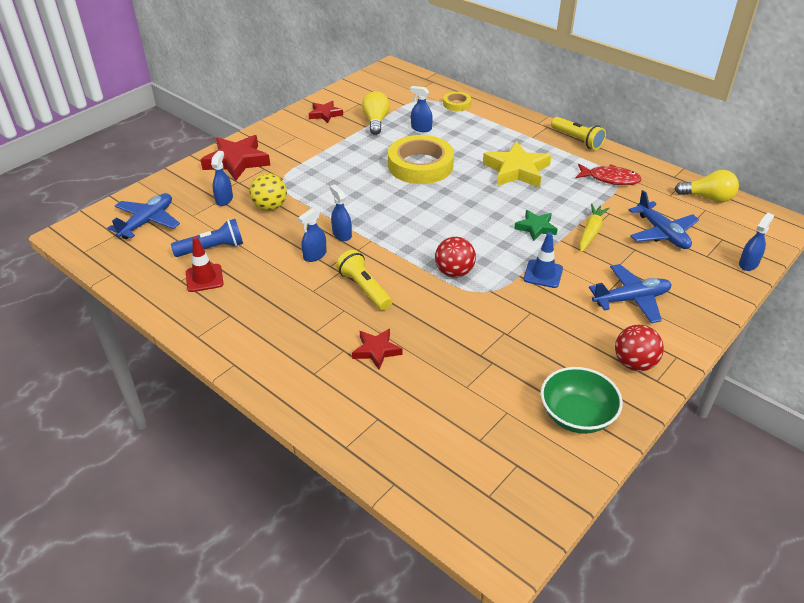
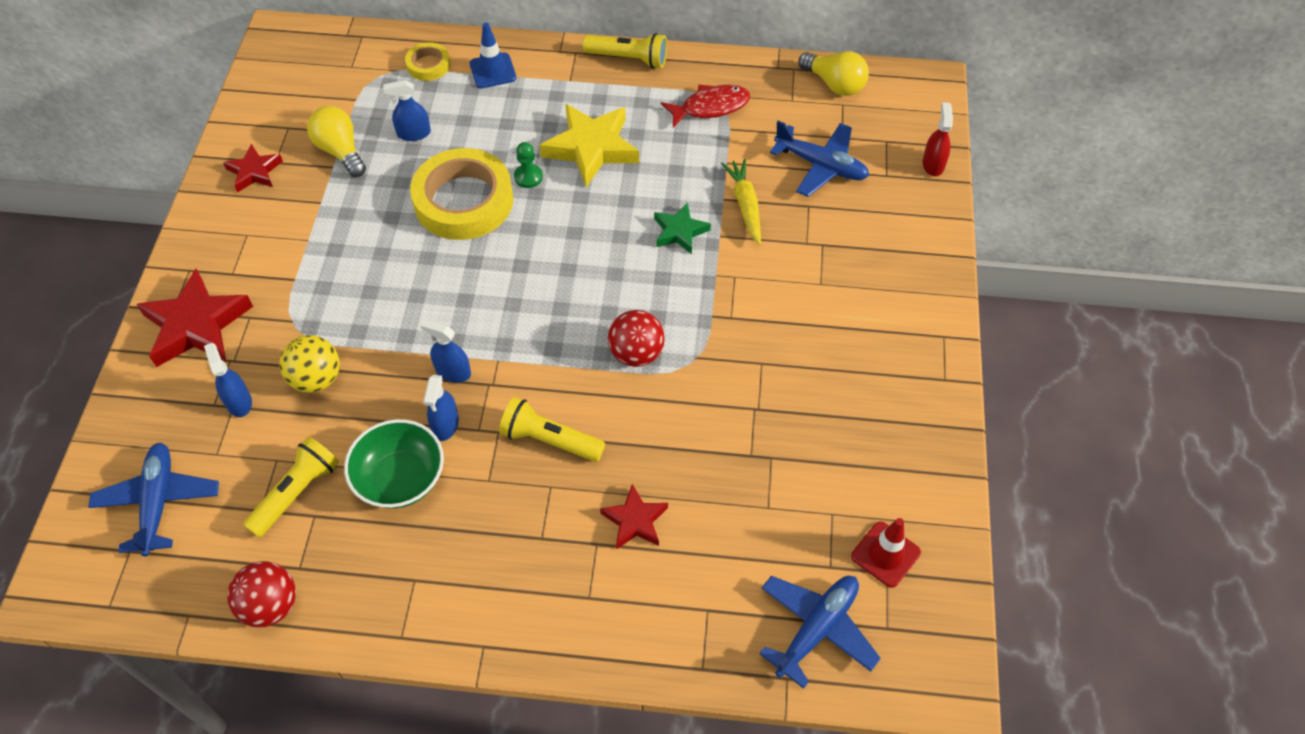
camera: 35 degrees left, 15 degrees up
(204, 278) = (329, 545): red traffic cone -> red traffic cone (885, 554)
(212, 248) = (296, 493): blue flashlight -> yellow flashlight
(467, 169) = (528, 177): none -> green pawn
(543, 274) = (736, 299): blue traffic cone -> blue traffic cone (493, 71)
(576, 415) = (901, 473): green bowl -> green bowl (400, 479)
(631, 299) = (851, 283): blue plane -> blue plane (816, 629)
(634, 363) = (910, 370): red ball -> red ball (270, 605)
(708, 198) = (834, 84): yellow light bulb -> yellow light bulb turned 60 degrees clockwise
(748, 264) = (933, 164): blue spray bottle -> red spray bottle

